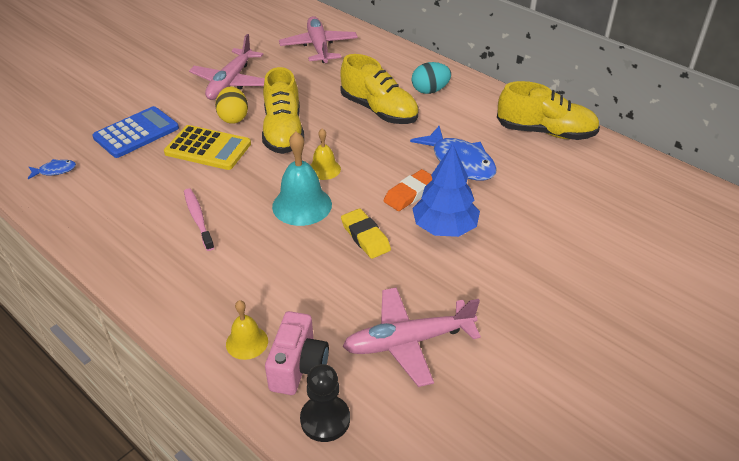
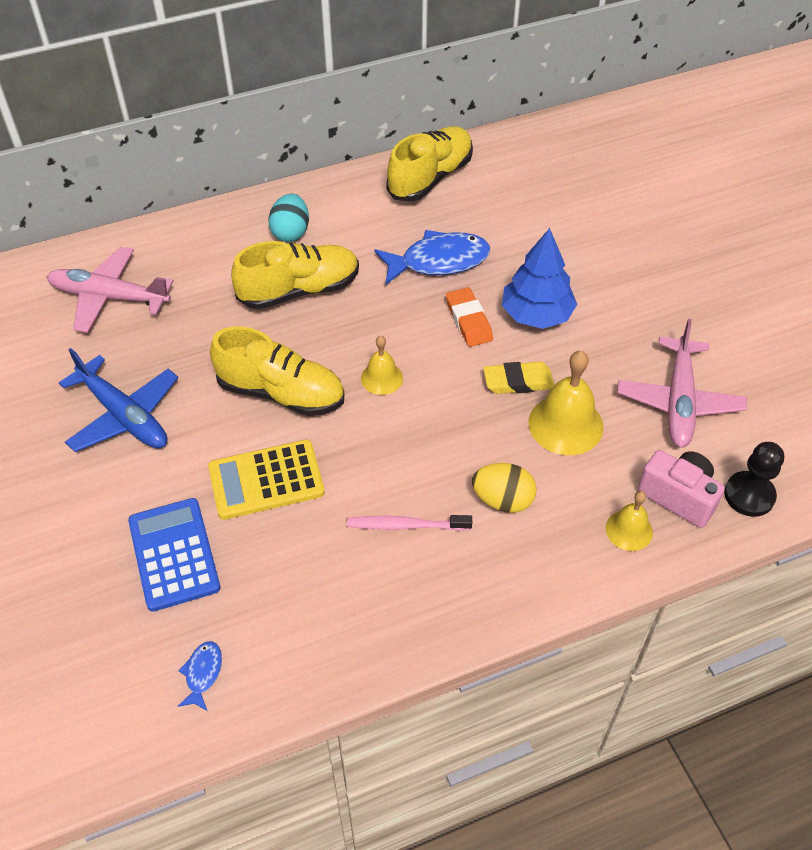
camera: 65 degrees left, 10 degrees up
(208, 148) = (266, 480): yellow calculator -> yellow calculator turned 150 degrees counterclockwise
(231, 82) = (124, 415): pink plane -> blue plane
(233, 118) = (214, 435): yellow egg -> yellow egg (502, 500)
(302, 205) = (436, 419): turquoise bell -> none
(337, 275) = (565, 424): none -> yellow bell

